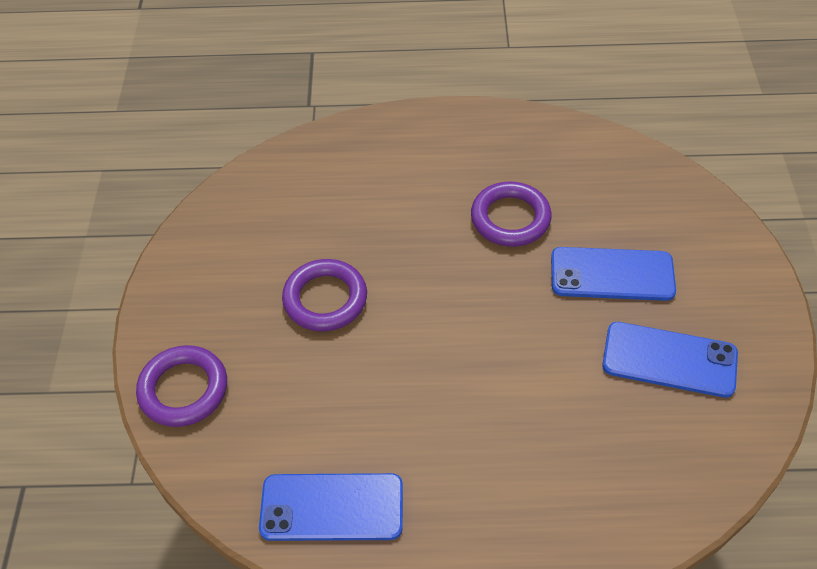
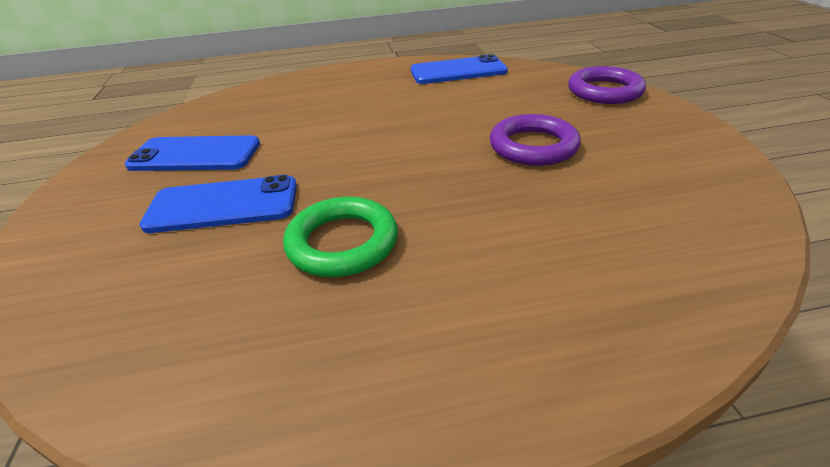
camera: 170 degrees right, 15 degrees down
(510, 218) = (342, 243): purple ring -> green ring

